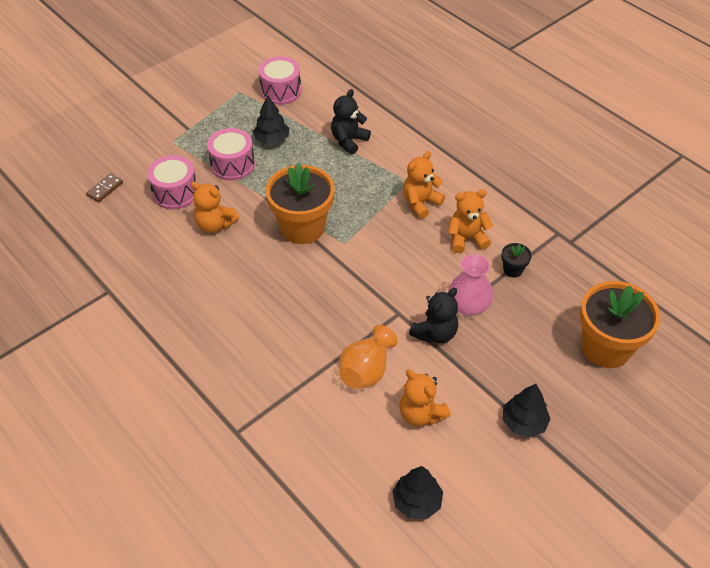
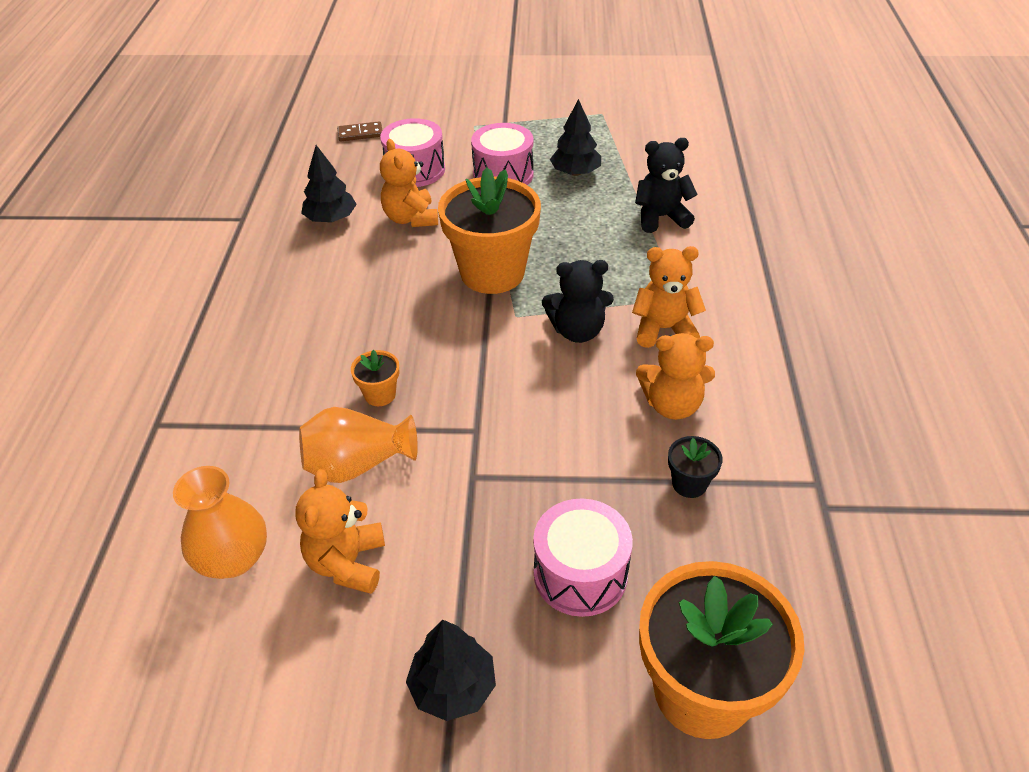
camera: 45 degrees right, 5 degrees down
(281, 91) = (646, 133): pink drum -> pink drum (580, 574)
(331, 330) = (380, 394): none -> orange flower pot
(368, 454) = (233, 558): none -> orange vase
(417, 501) = (205, 661): black tree -> black tree (331, 219)
(435, 333) = (487, 484): black teddy bear -> black teddy bear (577, 331)
(466, 238) = (672, 405): orange teddy bear -> orange teddy bear turned 150 degrees clockwise
(468, 306) = (571, 484): pink vase -> none

